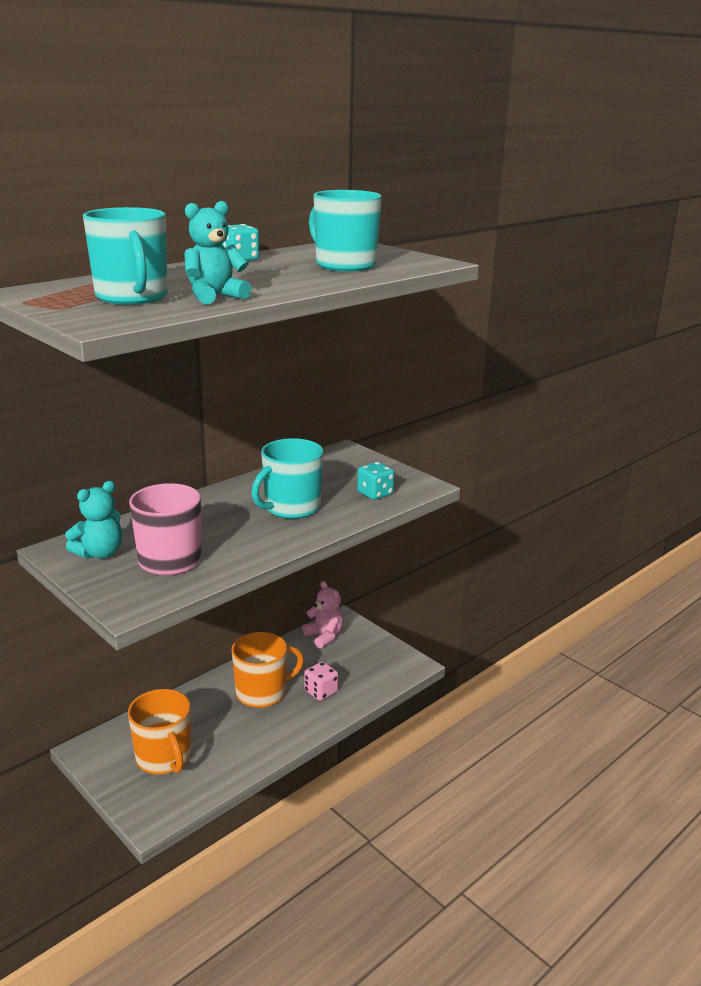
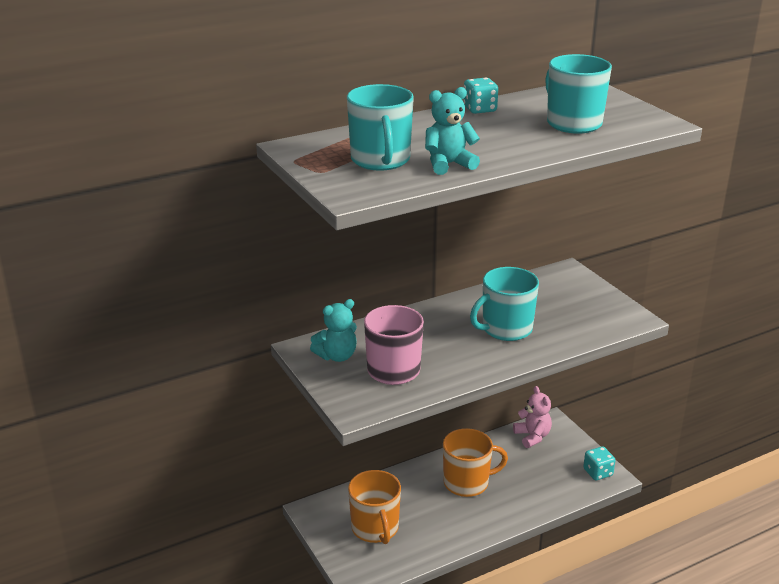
camera: 15 degrees right, 5 degrees up
(321, 691) = (520, 490): pink dice -> none
(375, 494) = (585, 322): turquoise dice -> turquoise dice (598, 472)

